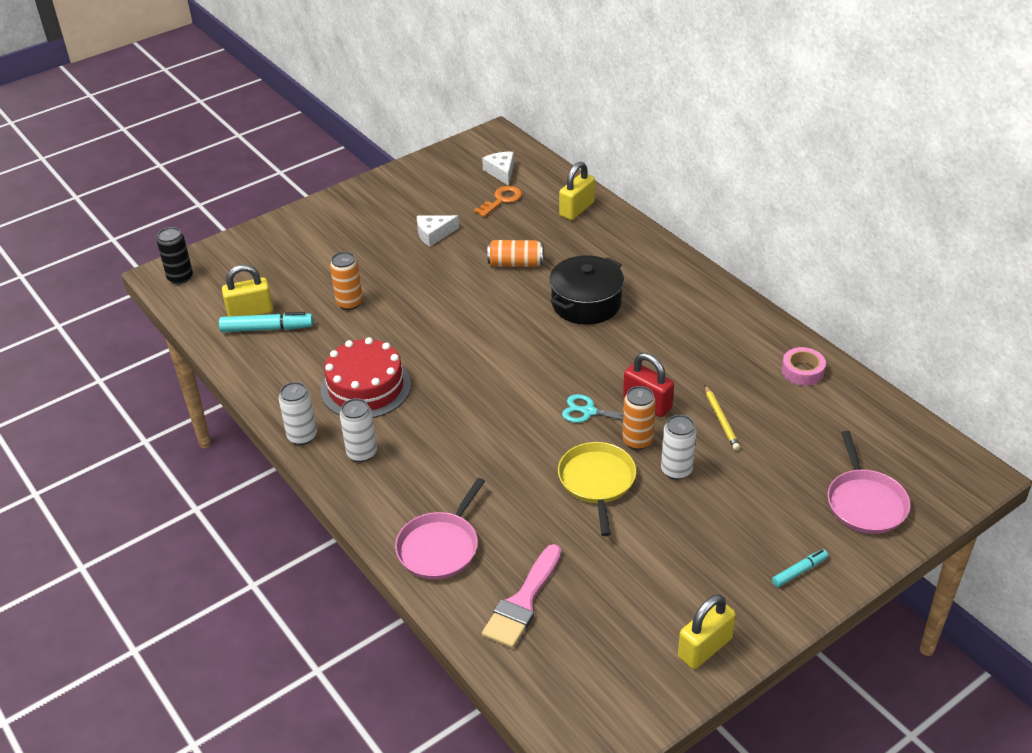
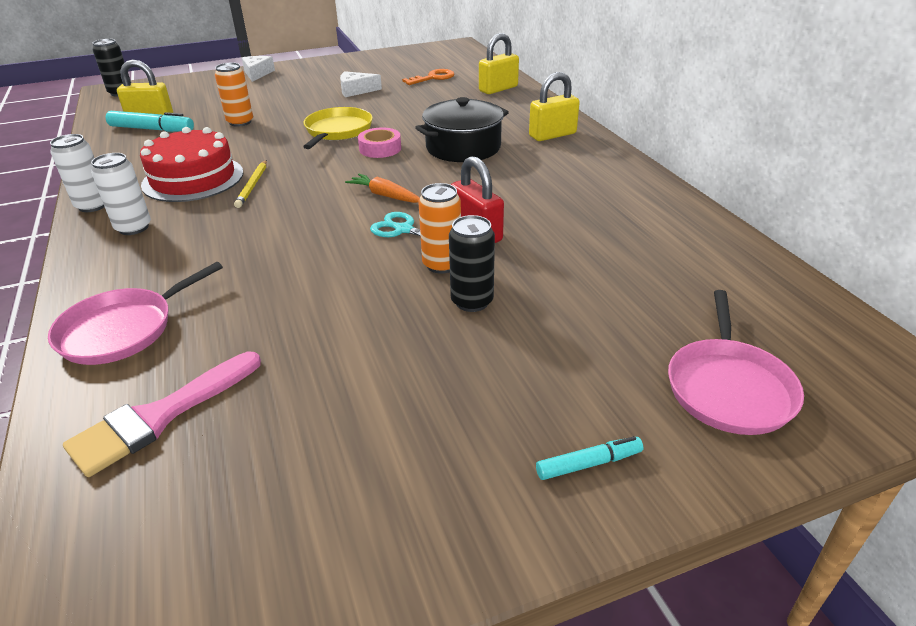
camera: 15 degrees right, 5 degrees down
(501, 172) = (446, 63): white cheese -> white cheese (257, 74)
(515, 264) = (414, 115): orange can -> none
(551, 376) = (385, 195): none -> orange carrot
(597, 482) = (364, 296): yellow pan -> yellow pan (337, 131)
(676, 470) = (472, 301): white can -> black can
(704, 648) = (372, 553): yellow padlock -> yellow padlock (552, 135)
(721, 419) = (558, 260): yellow pencil -> yellow pencil (252, 185)
(802, 371) = (683, 230): pink tape -> pink tape (380, 149)

